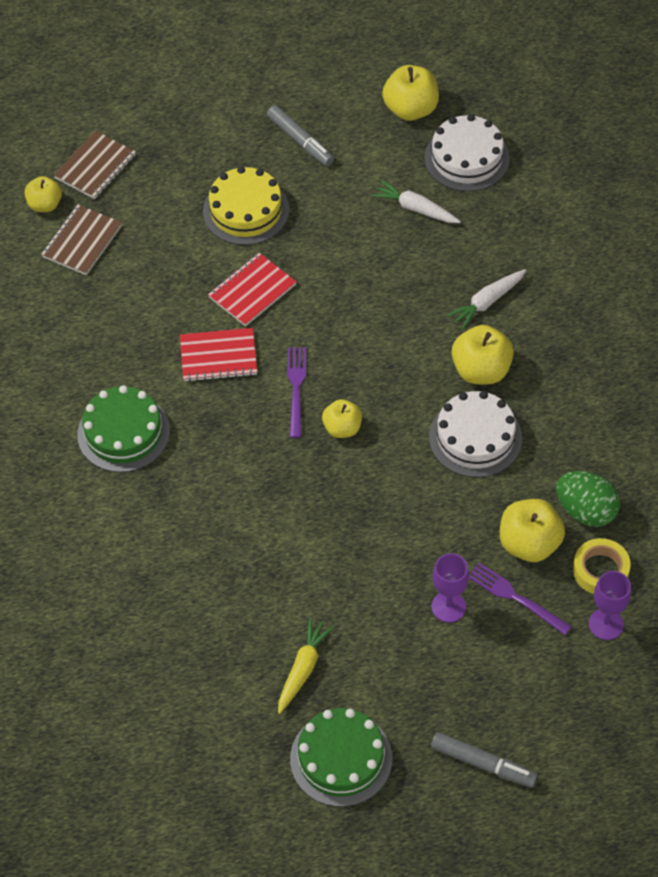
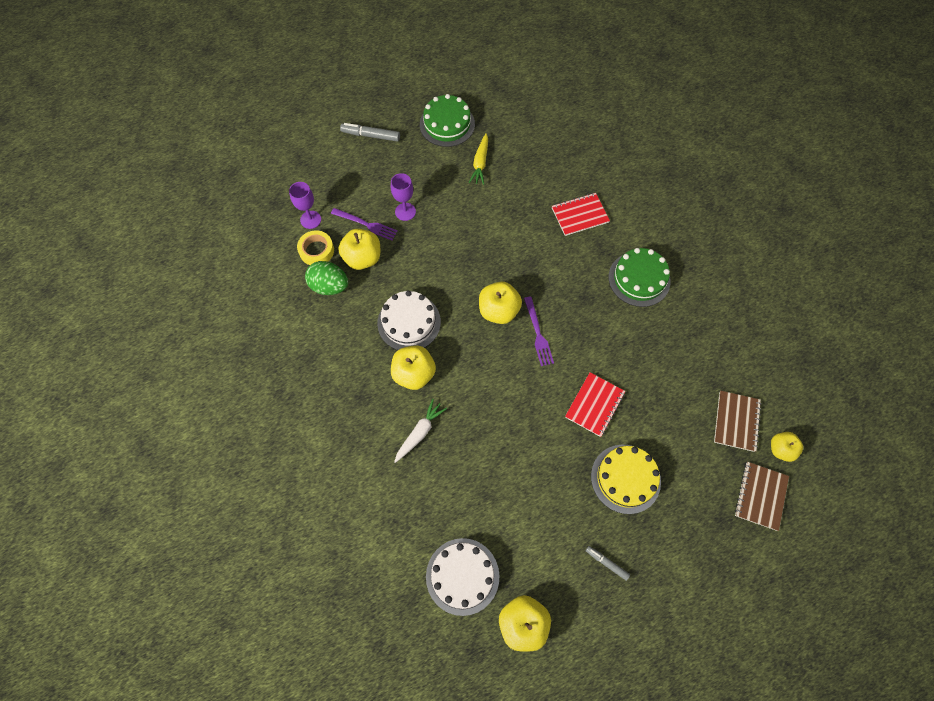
camera: 165 degrees right, 10 degrees up
(218, 356) = (599, 346): red notebook -> red notebook (580, 215)
(300, 141) = (606, 563): grey marker -> grey marker, size x0.62
(342, 428) = (498, 311): yellow apple -> yellow apple, size x1.56
(415, 209) = (493, 510): white carrot -> none

